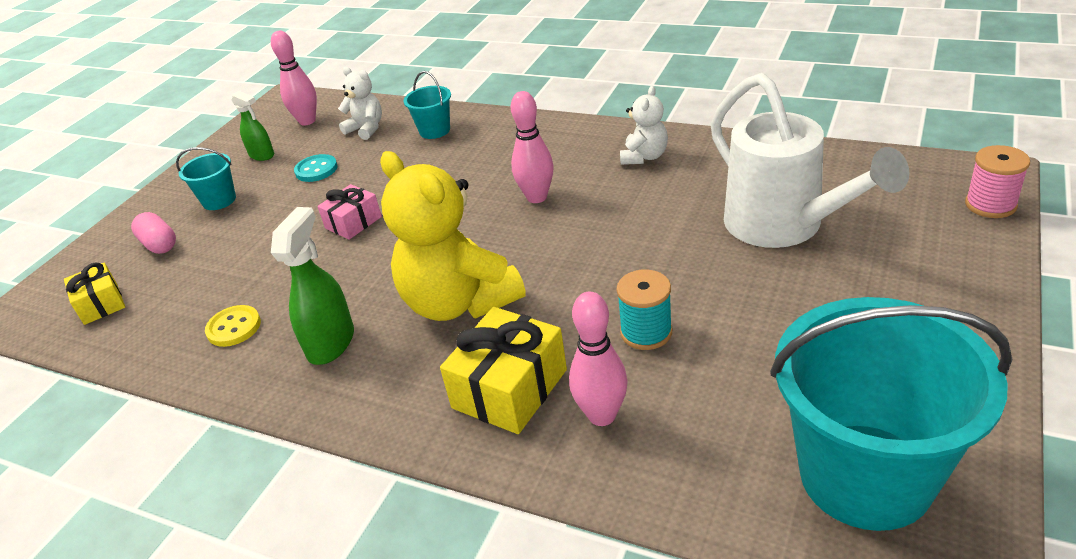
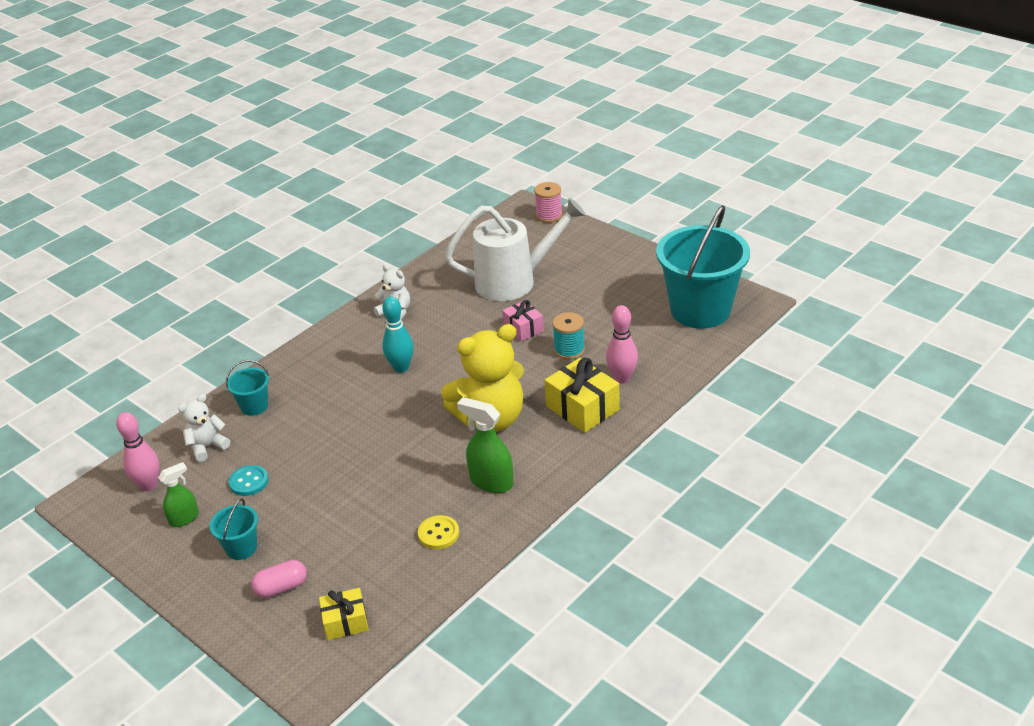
camera: 75 degrees left, 0 degrees up
(353, 222) = (352, 463): pink gift -> pink gift (523, 328)
(537, 197) = (401, 368): pink bowling pin -> turquoise bowling pin

